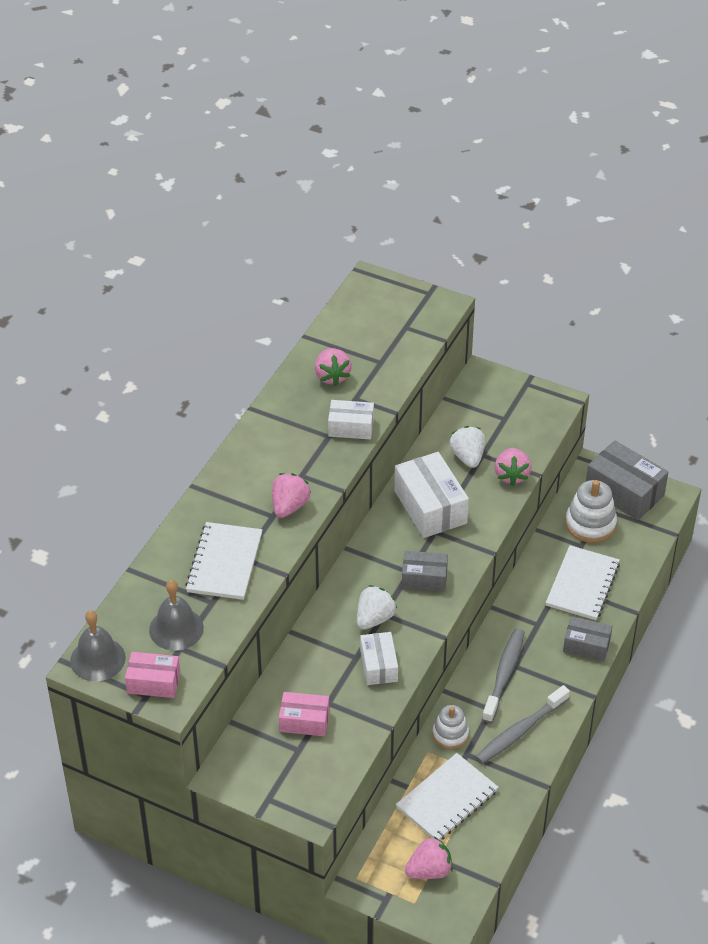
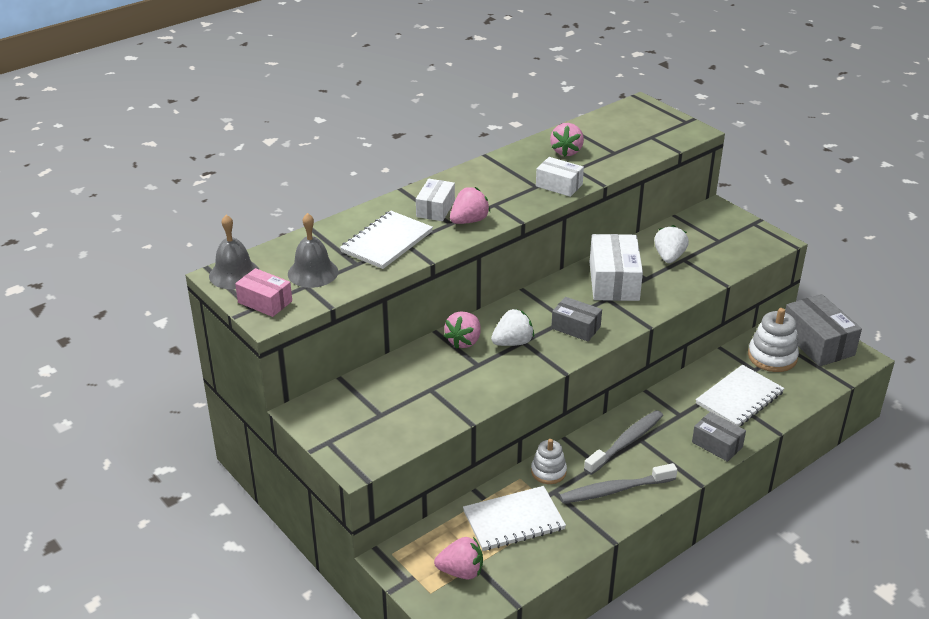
camera: 25 degrees right, 10 degrees down
(304, 721) = (400, 396): pink box -> none
(379, 665) = (493, 376): white box -> white box (435, 209)
(511, 475) = (701, 279): pink strawberry -> pink strawberry (464, 341)

